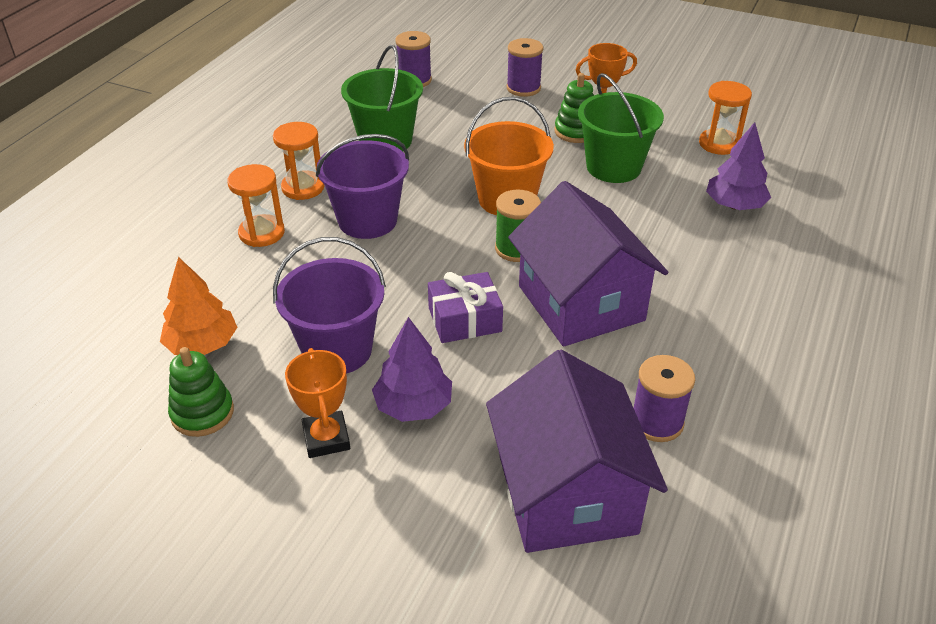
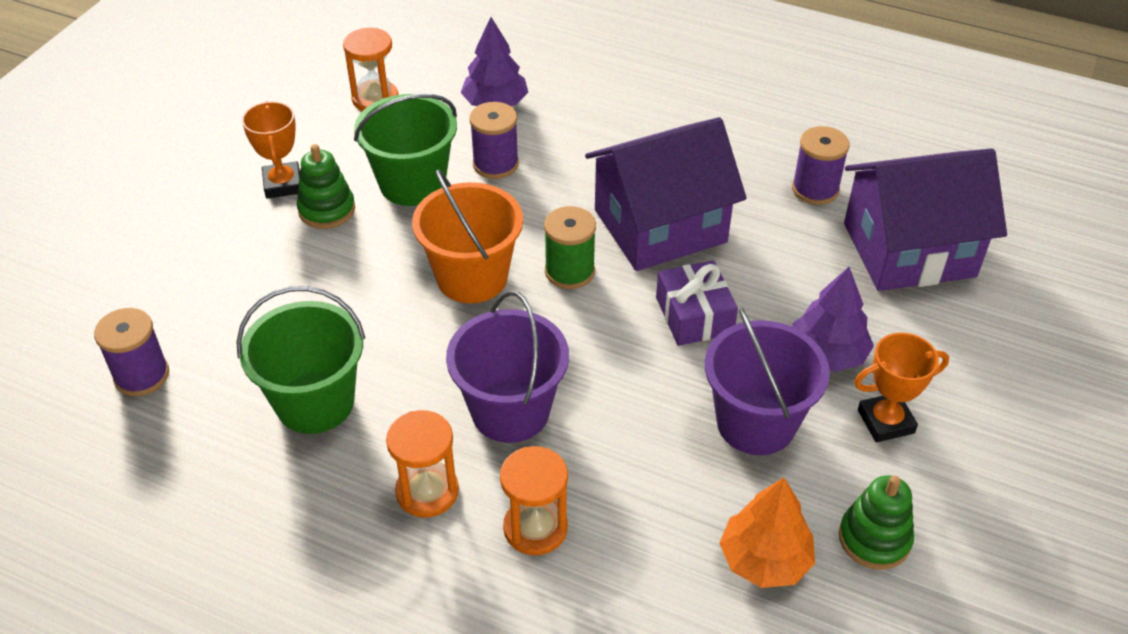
camera: 90 degrees left, 5 degrees up
(523, 88) = (201, 254): purple spool -> purple spool (495, 164)

